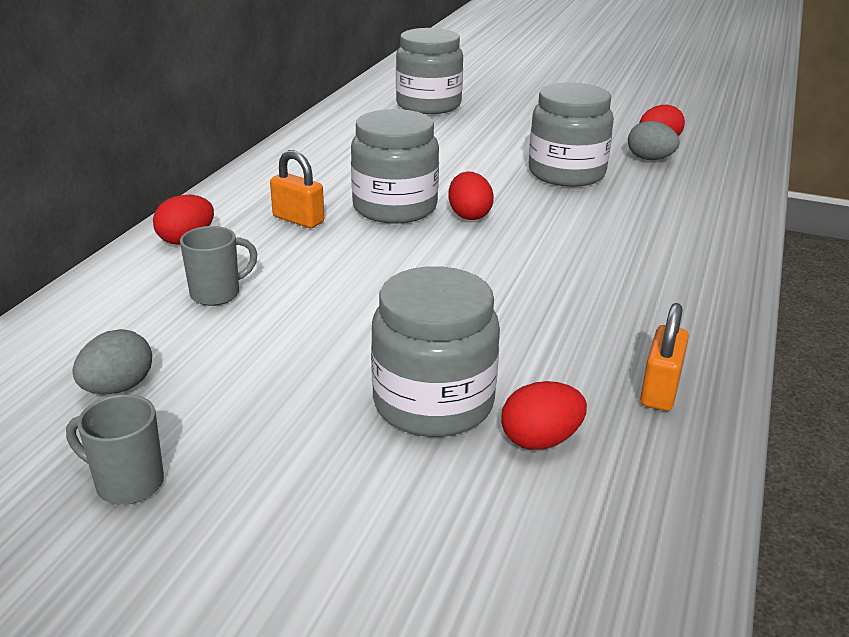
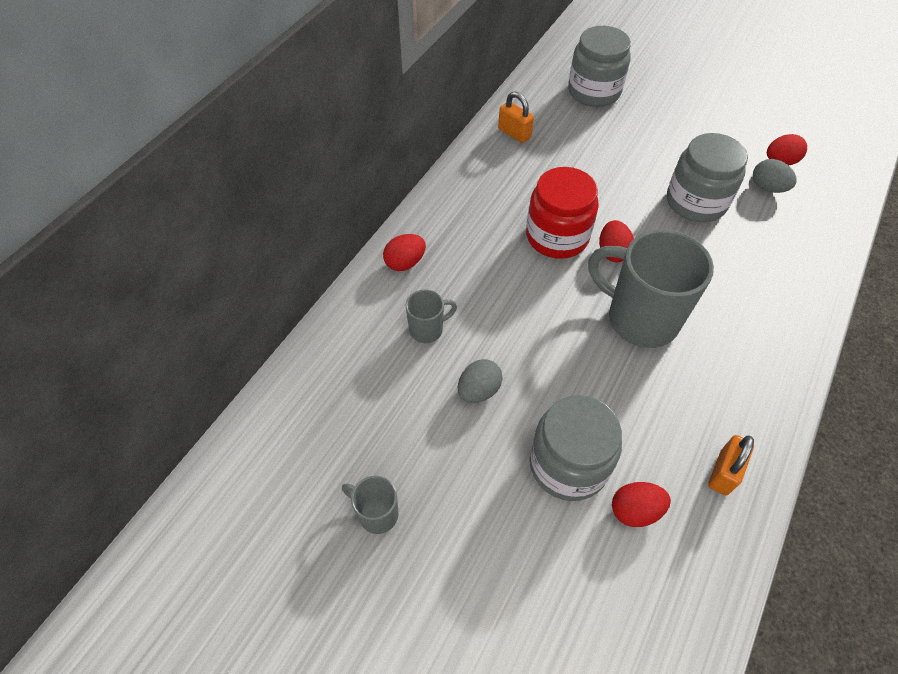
camera: 10 degrees right, 25 degrees up
(118, 388) = (366, 422): grey egg -> grey egg (478, 391)
(298, 219) = (485, 245): orange padlock -> orange padlock (514, 133)
(395, 207) = (557, 236): grey jar -> red jar
(514, 265) = (640, 319): none -> grey mug

